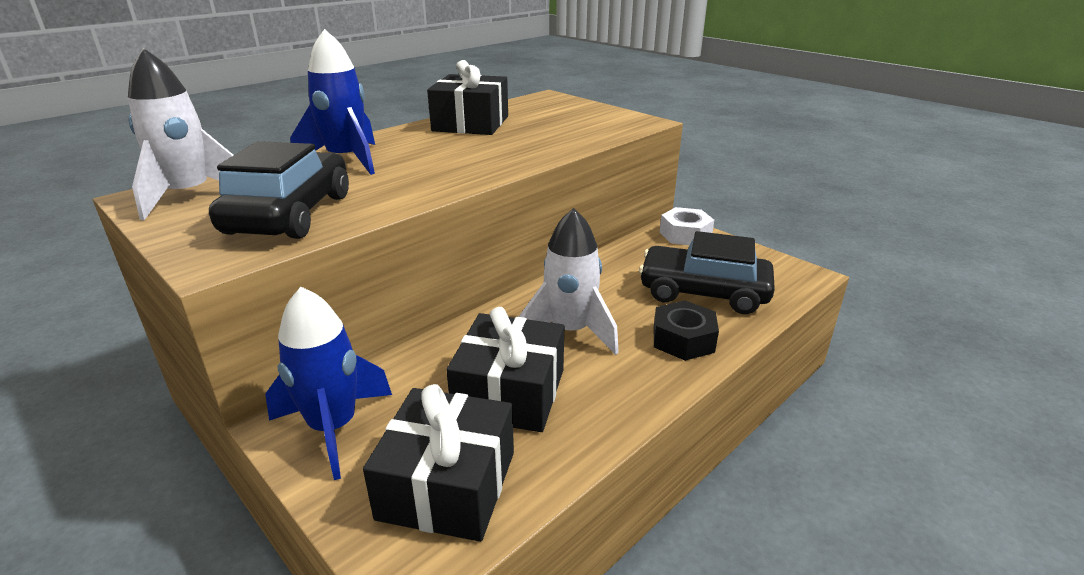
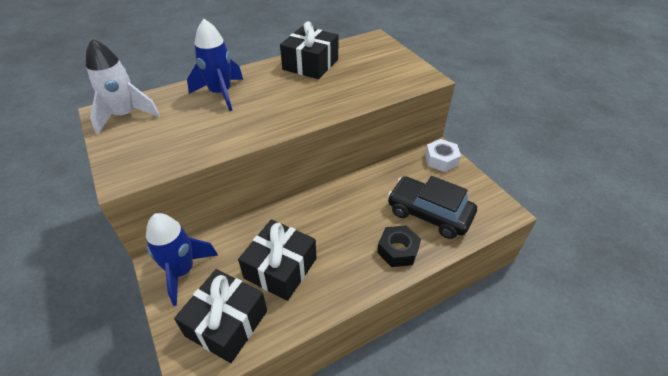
camera: 15 degrees right, 15 degrees up
(290, 214) = (172, 142): black car -> none
(570, 331) = (332, 229): white rocket -> none

